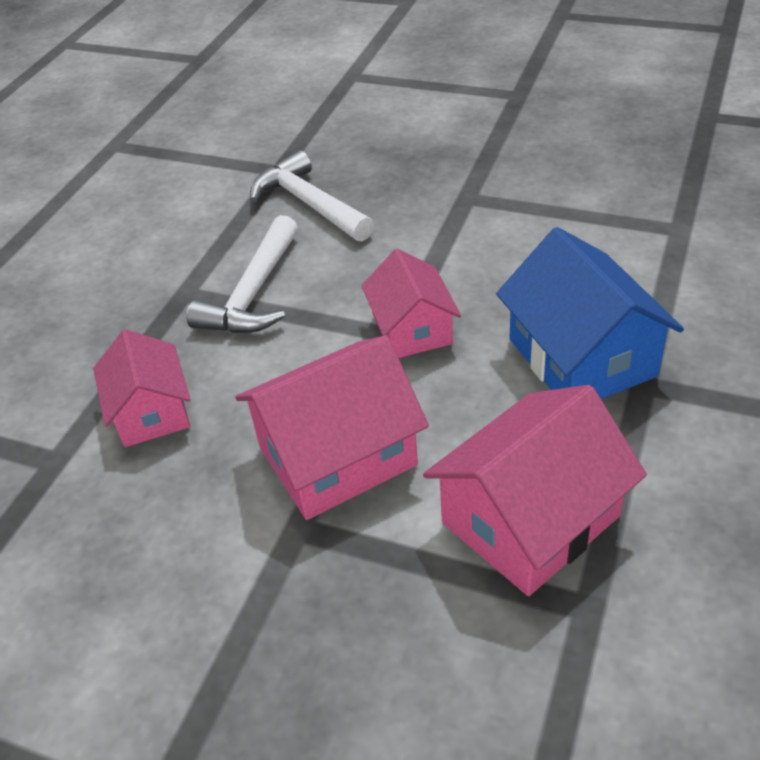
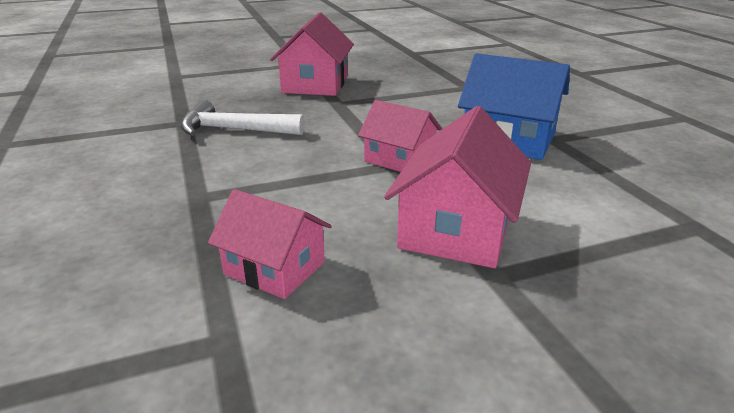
camera: 45 degrees left, 15 degrees down
(253, 293) = (260, 179): white hammer -> none
(530, 519) = (606, 207): pink house -> pink house (315, 84)

